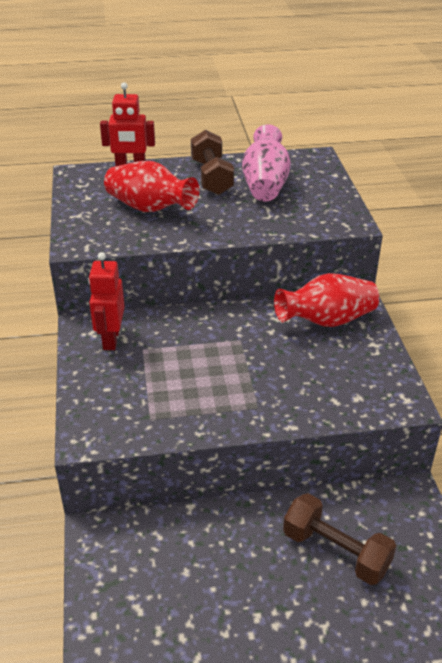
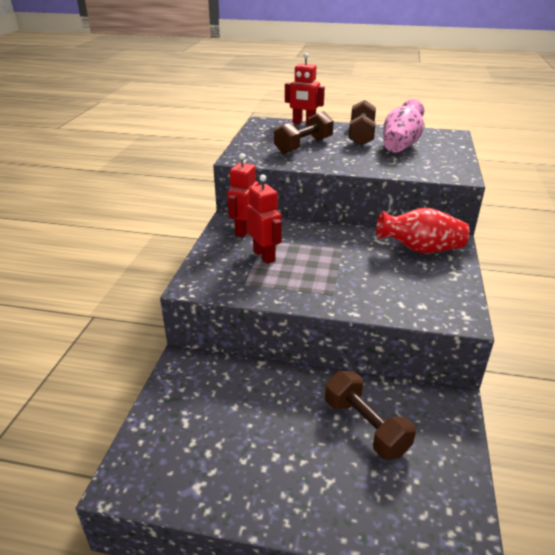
camera: 20 degrees right, 5 degrees down
(150, 208) = (303, 146): red vase -> brown dumbbell
(154, 372) = (264, 255): none -> red robot

